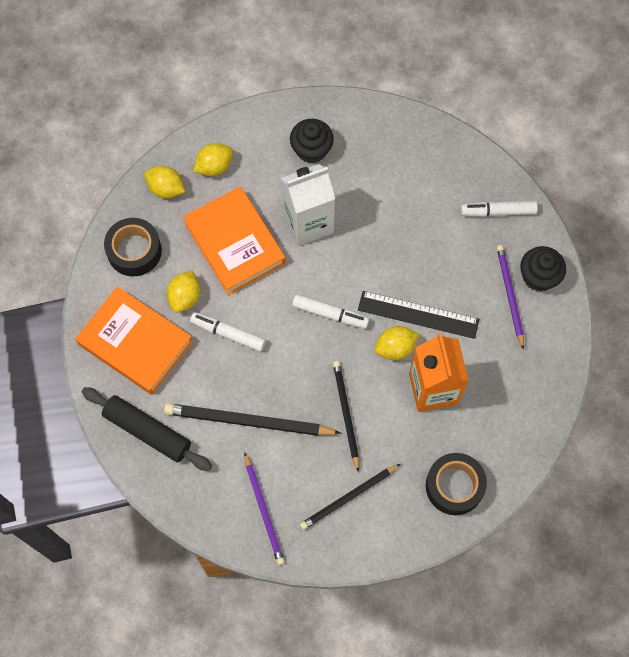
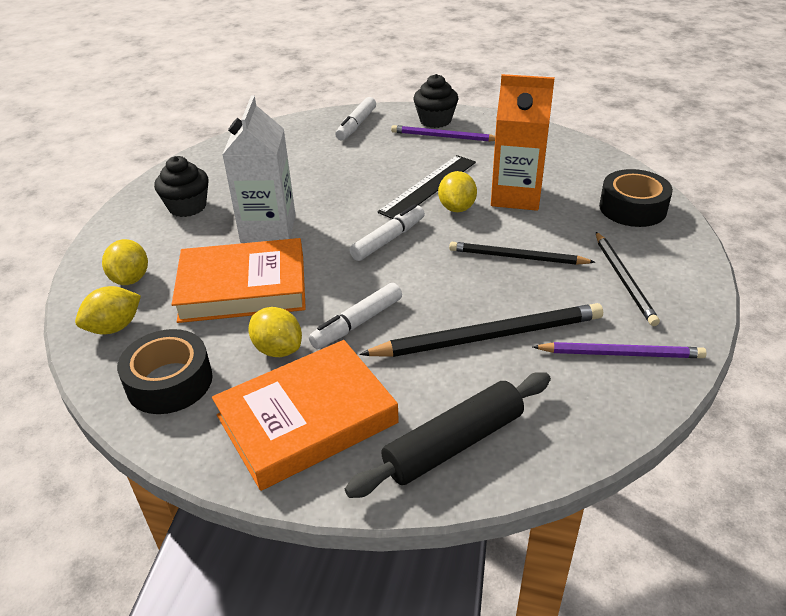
camera: 65 degrees left, 30 degrees down
(248, 422) = (489, 336): black pencil -> black pencil turned 135 degrees counterclockwise

